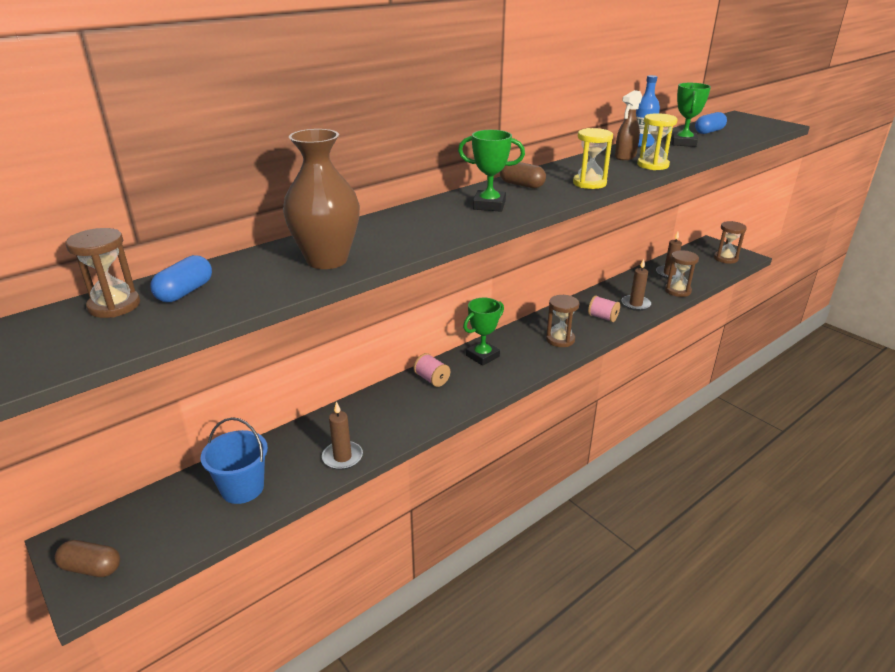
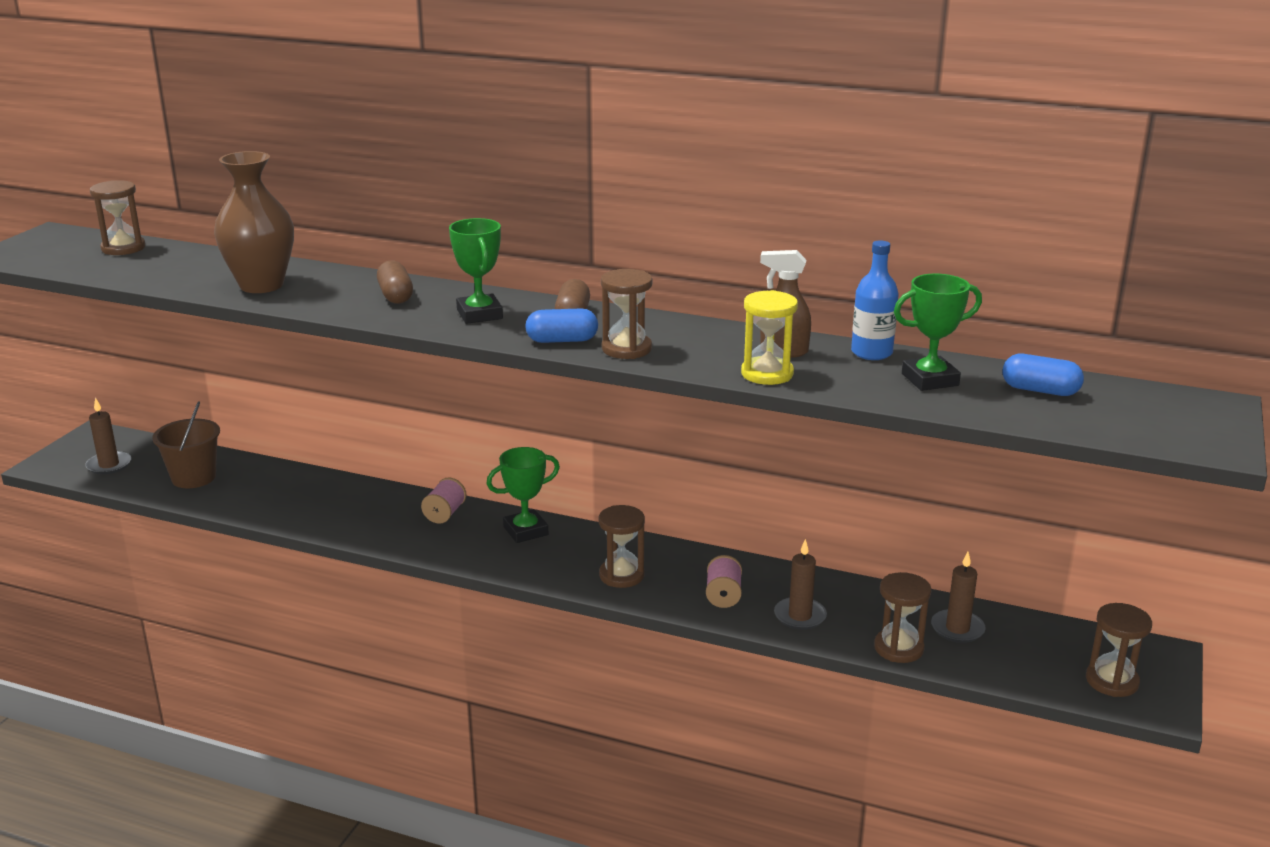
camera: 60 degrees right, 5 degrees down
(91, 568) = (70, 455): brown capsule -> brown capsule (396, 296)
(185, 292) = (161, 260): blue capsule -> blue capsule (562, 340)
(242, 488) = (194, 477): blue bucket -> brown bucket
(342, 457) = (267, 508): brown candle -> brown candle (109, 465)
(482, 356) = (525, 531): green trophy -> green trophy turned 45 degrees counterclockwise
(589, 183) = (626, 349): yellow hourglass -> brown hourglass

